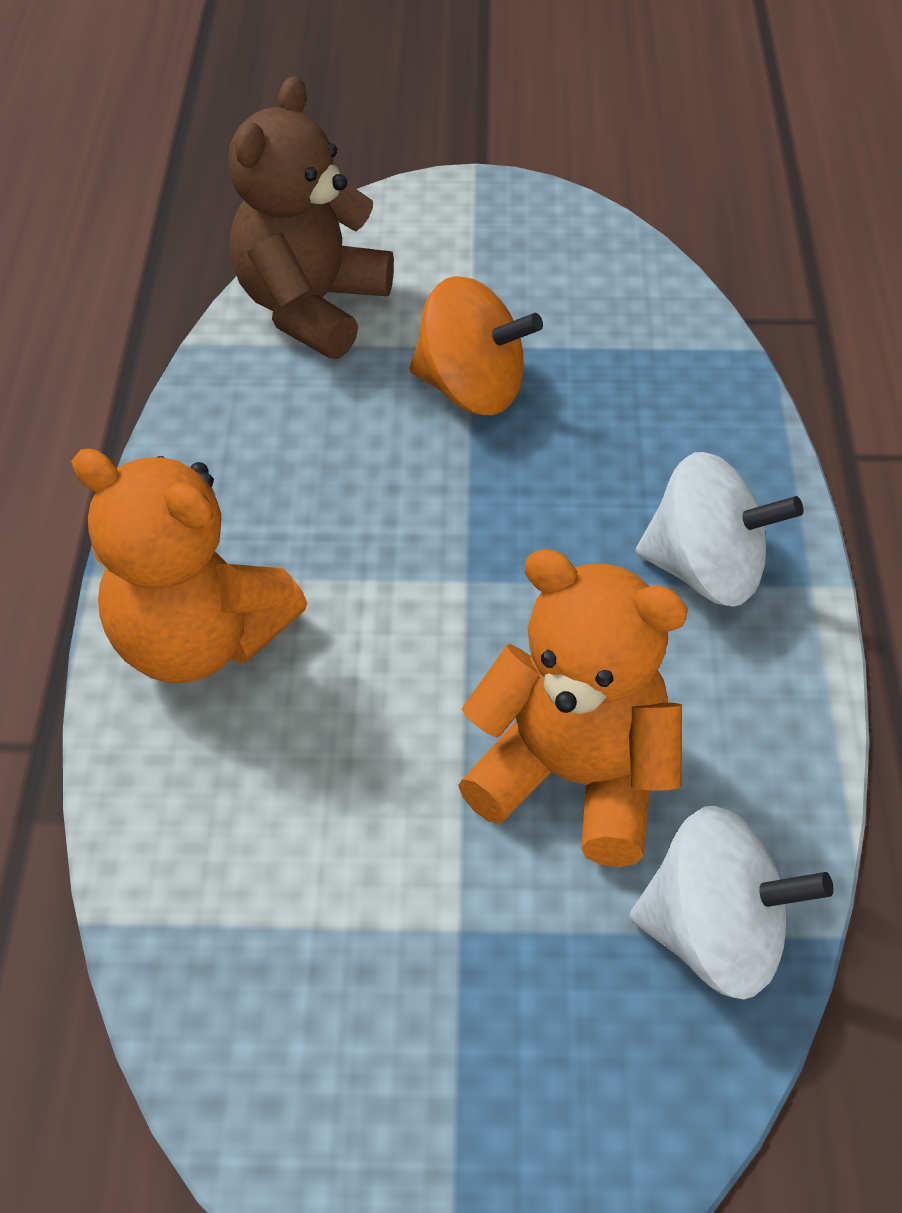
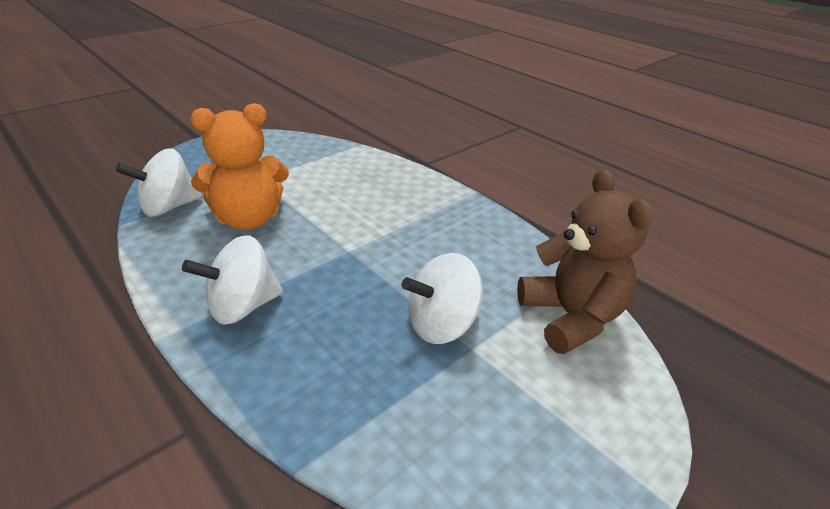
camera: 135 degrees right, 15 degrees down
(199, 639) = (417, 194): orange teddy bear -> none
(471, 388) = (442, 324): orange spinning top -> white spinning top

